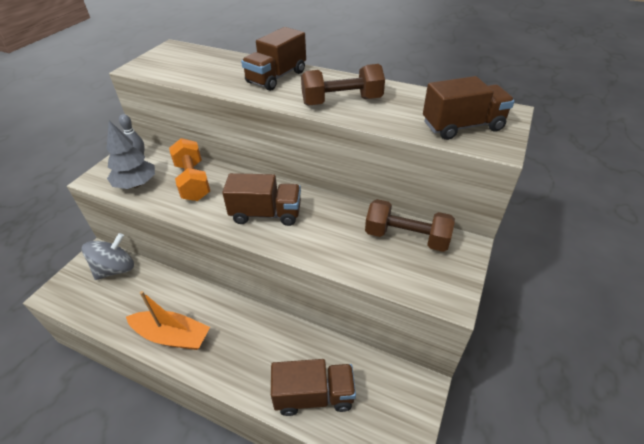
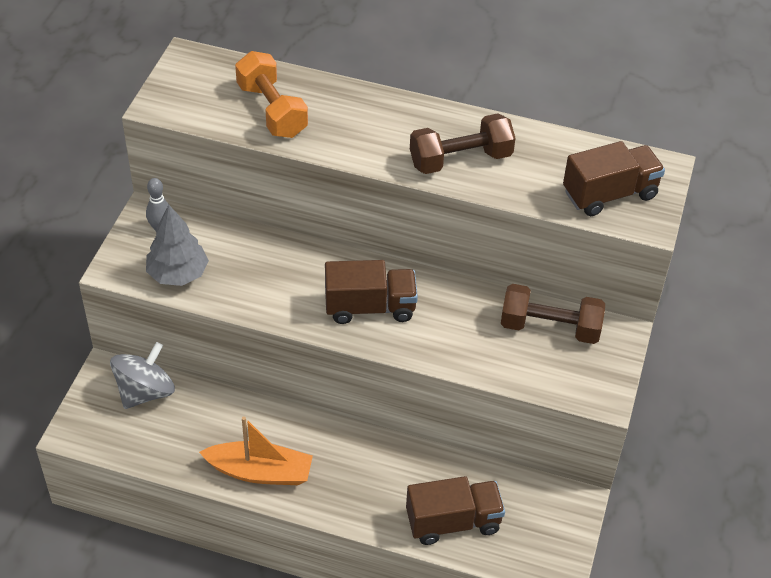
camera: 10 degrees left, 5 degrees up
(193, 181) = (255, 264): orange dumbbell -> orange dumbbell (272, 110)
(276, 77) = (364, 117): brown truck -> none

